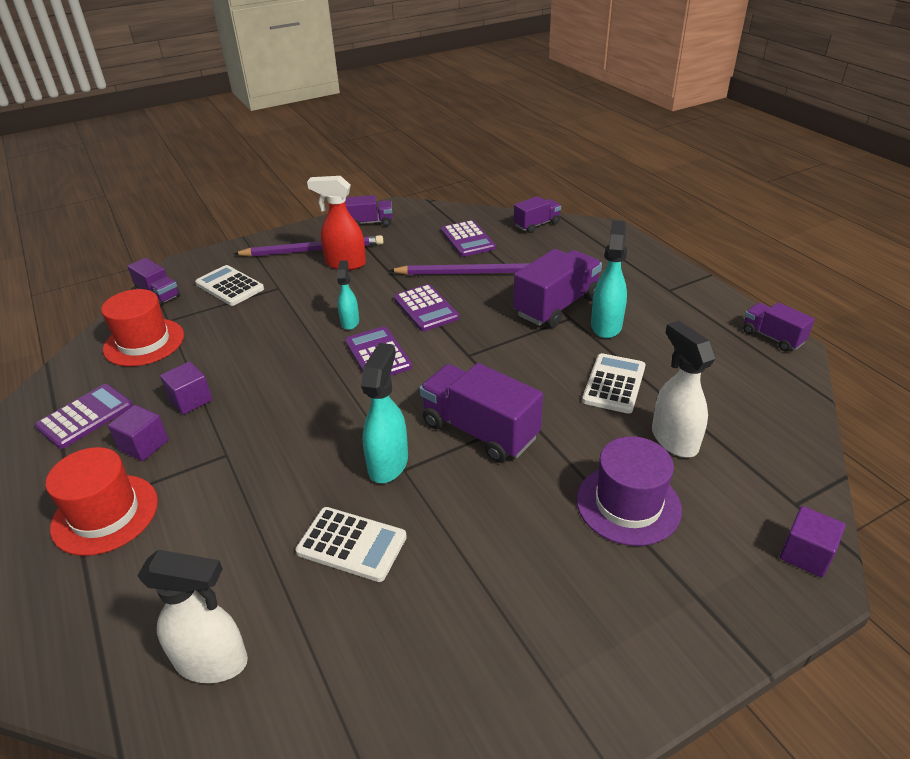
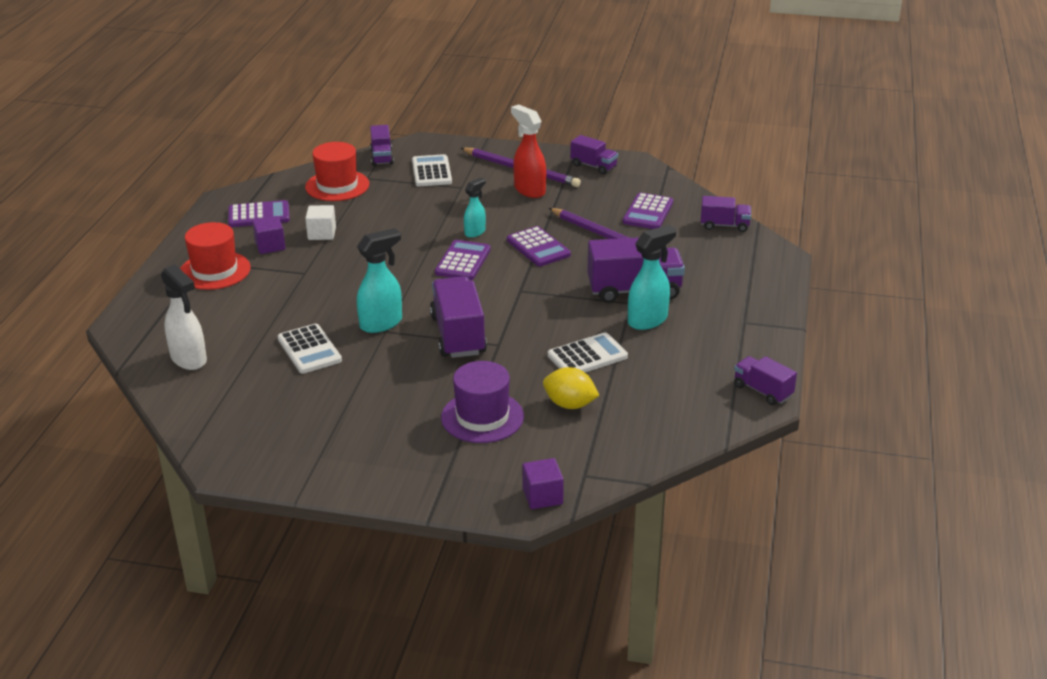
camera: 40 degrees right, 5 degrees down
(190, 400) = (322, 233): purple cube -> white cube
(426, 308) = (538, 247): purple calculator -> purple calculator turned 45 degrees counterclockwise
(673, 439) = (570, 404): white spray bottle -> yellow lemon
(772, 337) = (762, 391): purple truck -> purple truck turned 45 degrees counterclockwise

